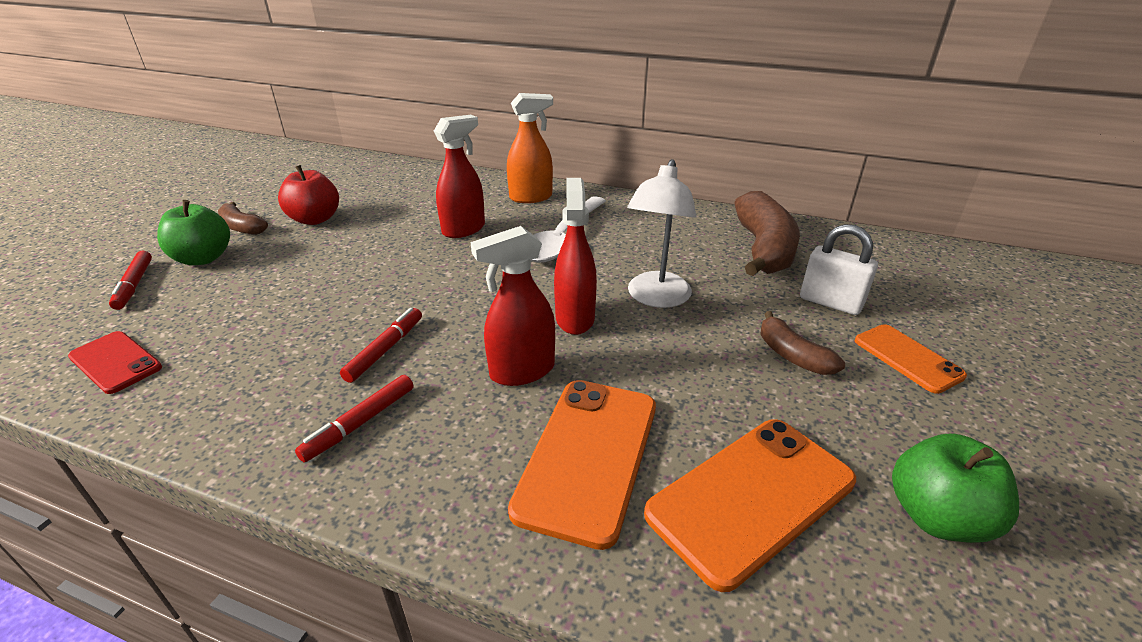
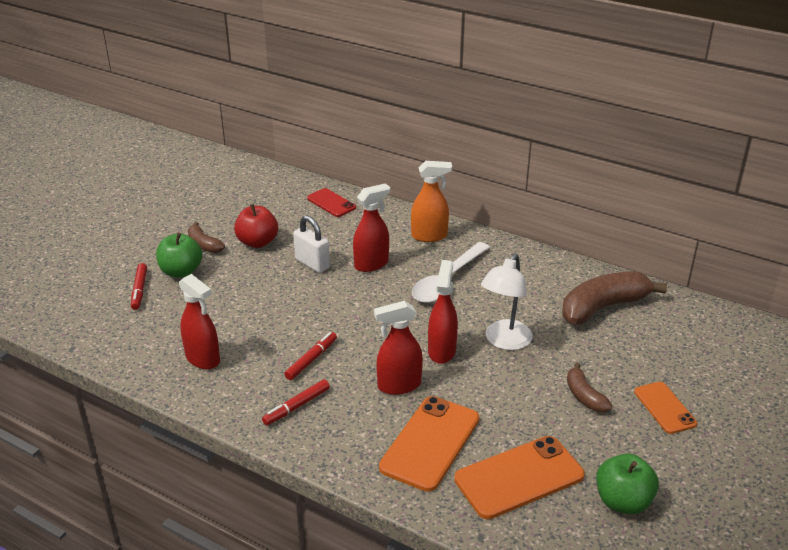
camera: 10 degrees right, 0 degrees up
(115, 362) = (144, 348): red phone -> red phone (331, 203)
(211, 367) = (203, 359): none -> red spray bottle
(763, 249) = (603, 307): brown banana -> brown banana turned 135 degrees counterclockwise
(830, 302) = (632, 360): white padlock -> white padlock (312, 263)

